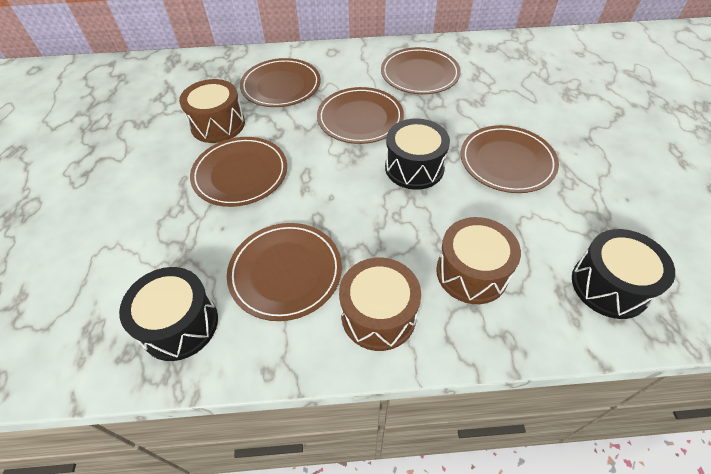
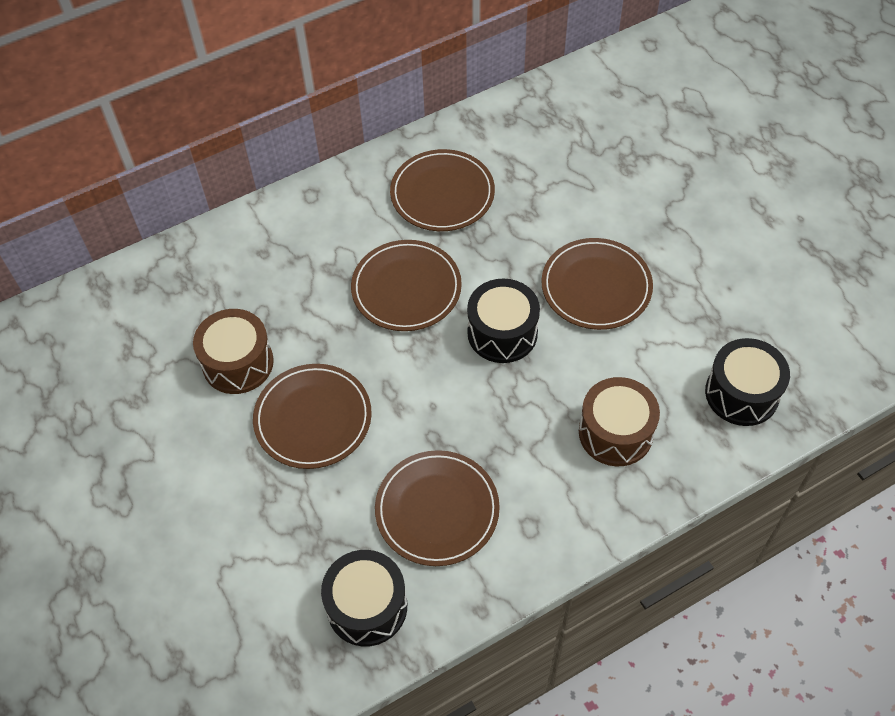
camera: 25 degrees left, 5 degrees up
(281, 86) = (279, 275): brown plate -> none
(378, 315) = (550, 513): brown drum -> none

